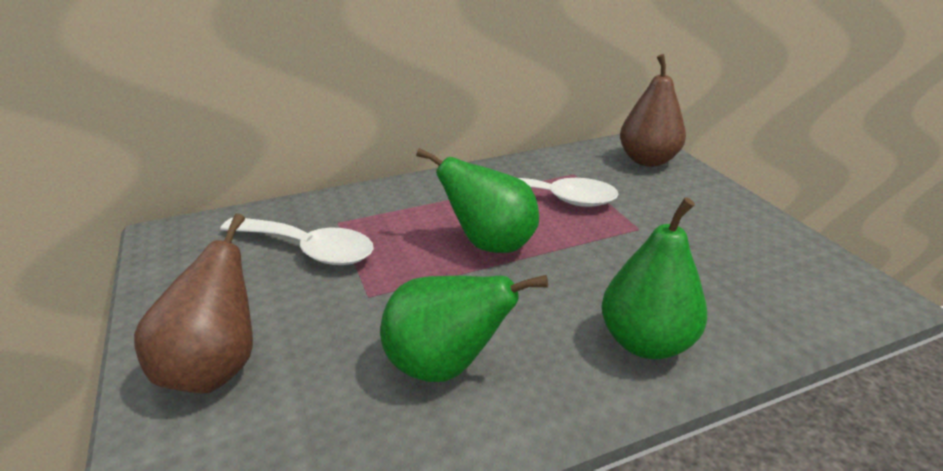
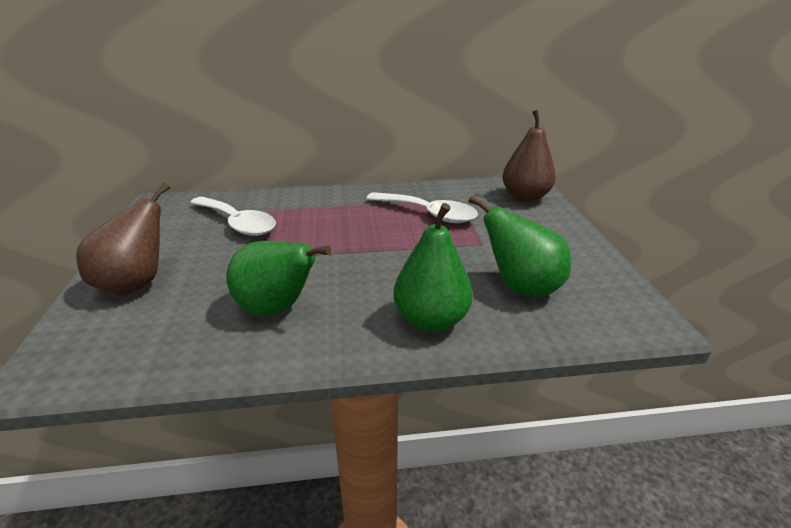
camera: 15 degrees right, 0 degrees up
(489, 244) = (361, 238): green pear -> green pear (520, 287)

